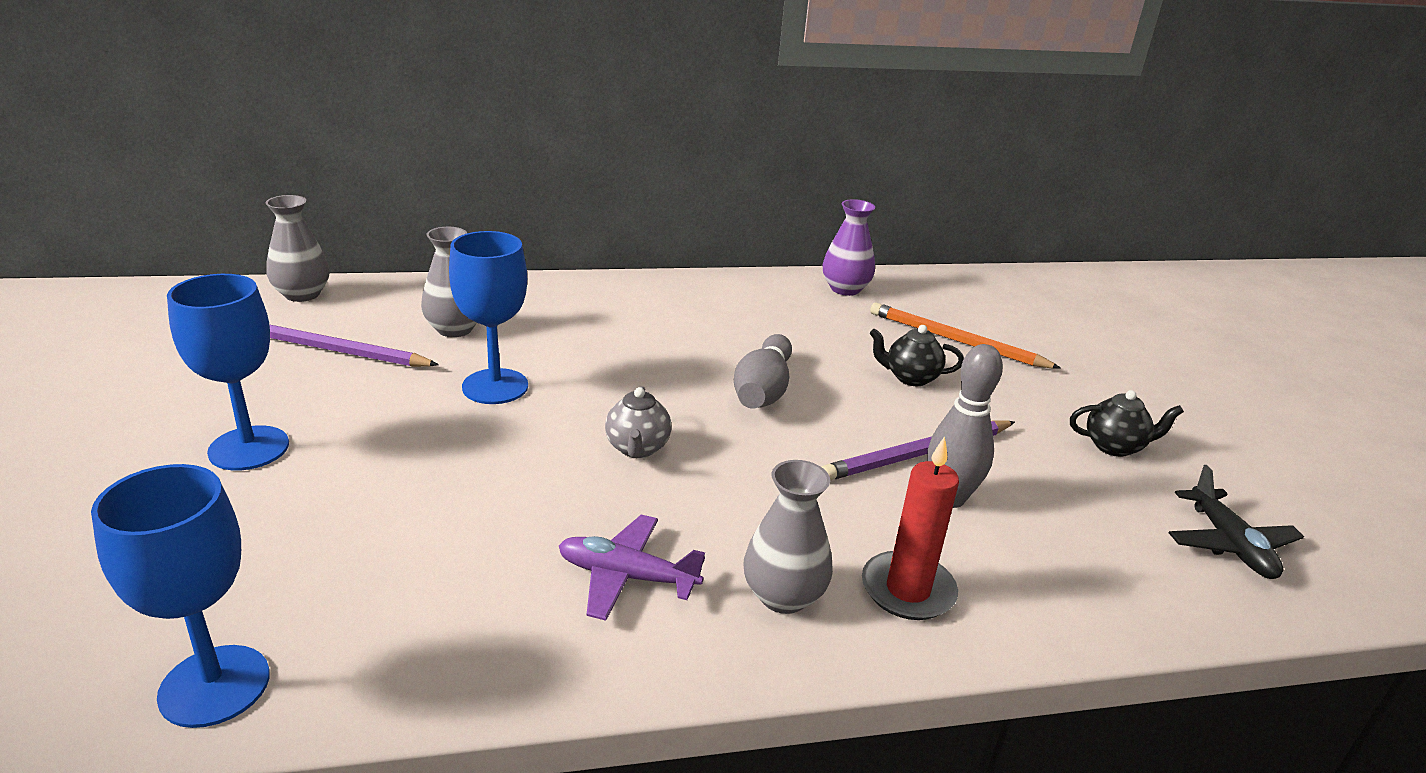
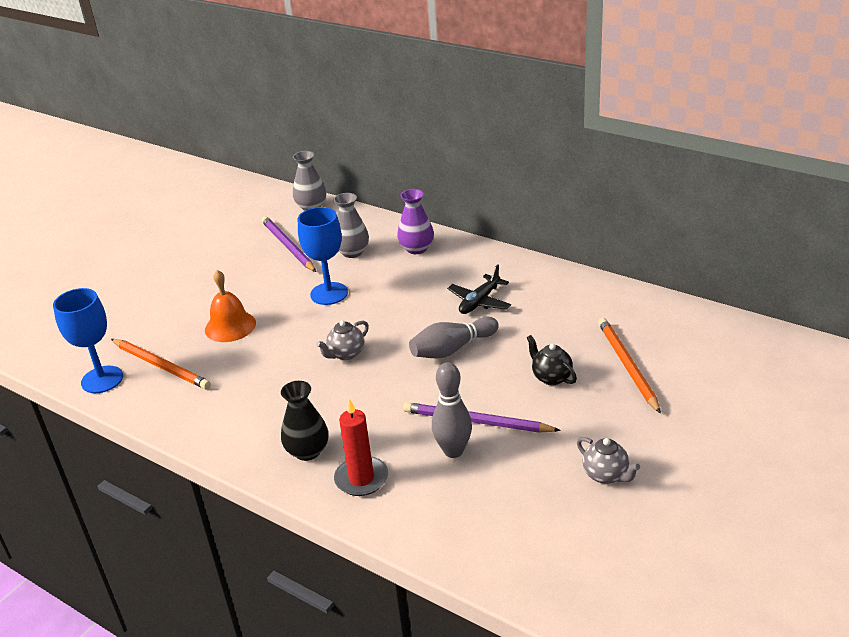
camera: 50 degrees right, 5 degrees up
(249, 448) = (205, 287): blue goblet -> none
(329, 599) = (161, 366): none -> orange pencil
(386, 485) = (230, 326): none -> orange bell
(627, 577) = (262, 410): purple plane -> none
(783, 596) = (307, 451): grey vase -> black vase
(845, 289) = (613, 301): purple vase -> purple vase (416, 248)
(1114, 447) = (606, 475): black teapot -> grey teapot
(1229, 544) = (568, 556): black plane -> black plane (479, 301)

